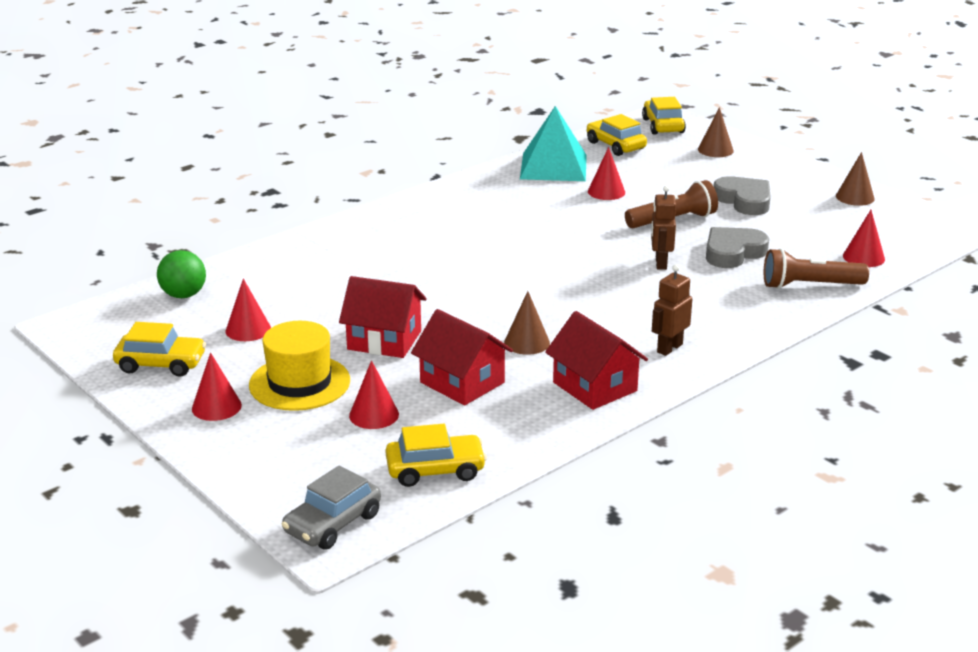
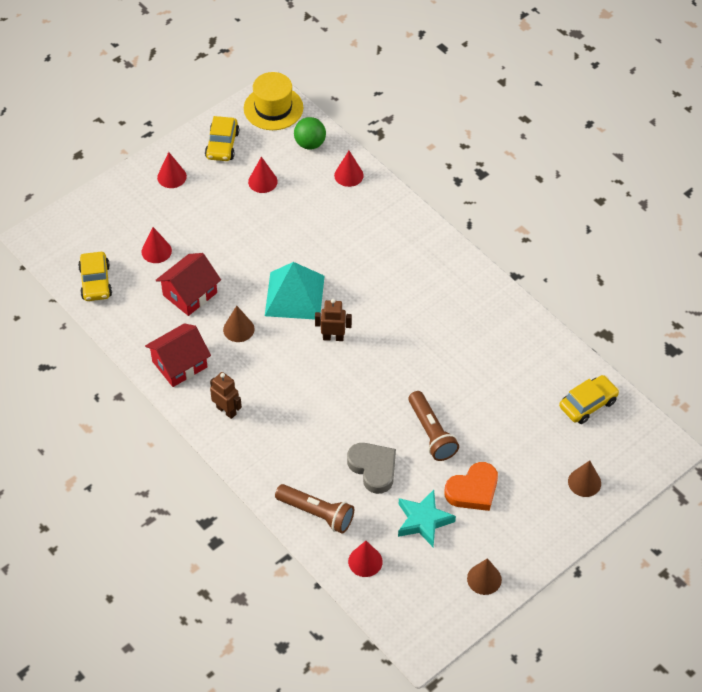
camera: 90 degrees right, 25 degrees up
(299, 383) = (195, 213): yellow hat -> yellow hat (273, 108)
(332, 523) = (51, 238): grey car -> none
(384, 340) = (245, 252): red house -> none
(553, 167) = (536, 355): turquoise pyramid -> turquoise pyramid (294, 295)
(606, 192) = (486, 390): red cone -> red cone (348, 175)
(660, 263) = (355, 417): brown robot -> brown robot (333, 337)
(663, 126) = (640, 446): yellow car -> none
(744, 200) = (473, 490): grey heart -> orange heart
(795, 226) = (423, 521): none -> turquoise star
(810, 285) = (316, 513): brown flashlight -> brown flashlight turned 120 degrees clockwise

